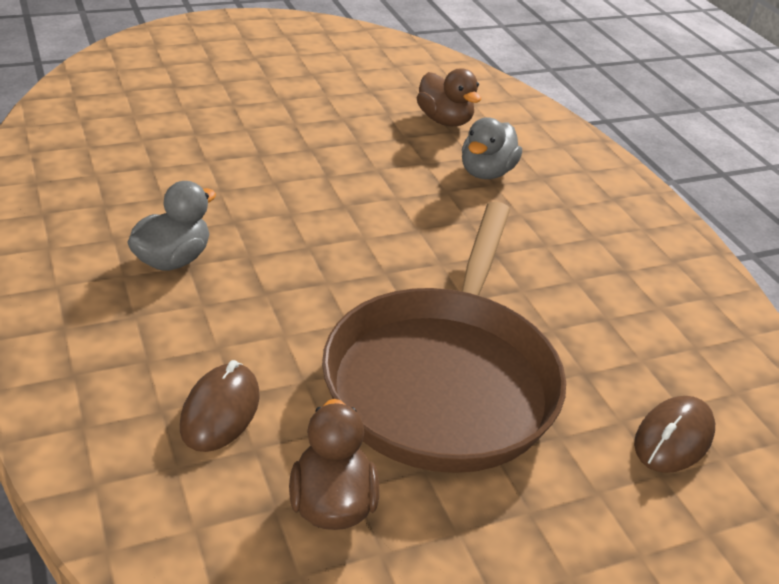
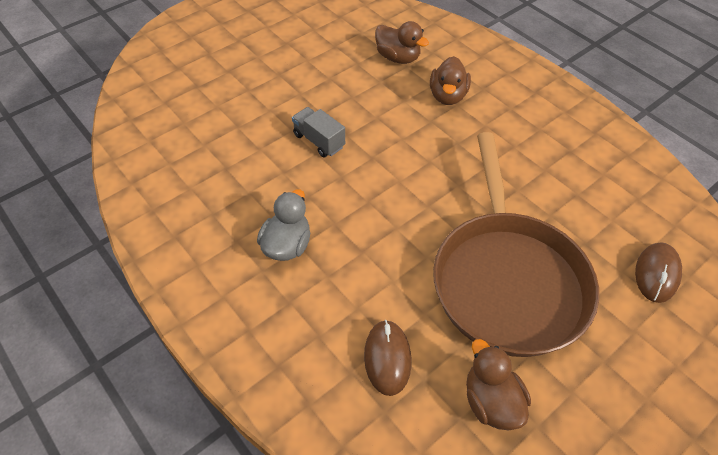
camera: 15 degrees left, 15 degrees up
(286, 172) = (319, 141): none -> grey truck
(486, 172) = (447, 96): grey duck -> brown duck

